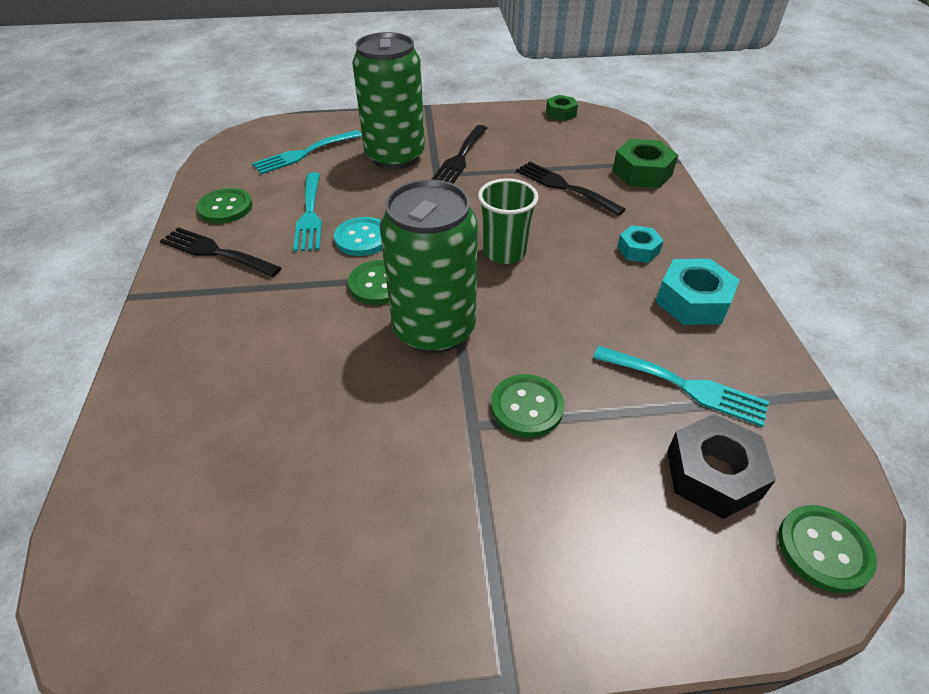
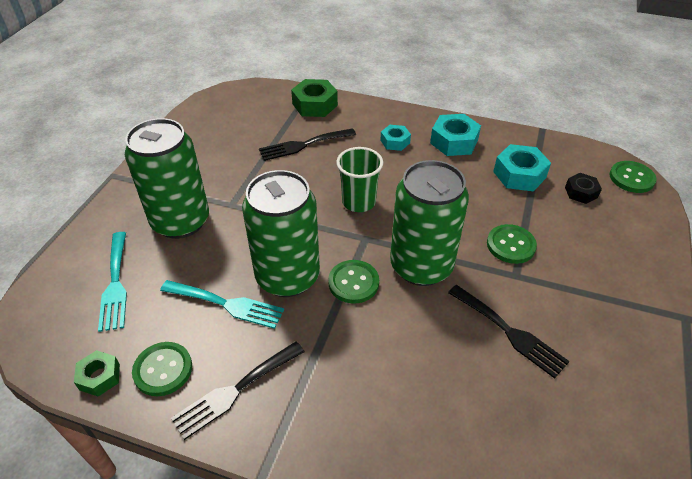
camera: 65 degrees left, 0 degrees up
(362, 238) = (287, 277): turquoise button -> green can
(460, 158) = (218, 183): black fork -> black fork (510, 332)
(561, 113) = (204, 108): green nut -> green nut (99, 377)
(686, 386) = (519, 174): turquoise fork -> turquoise nut
(713, 474) = (581, 192): black nut -> black nut, size x0.61

